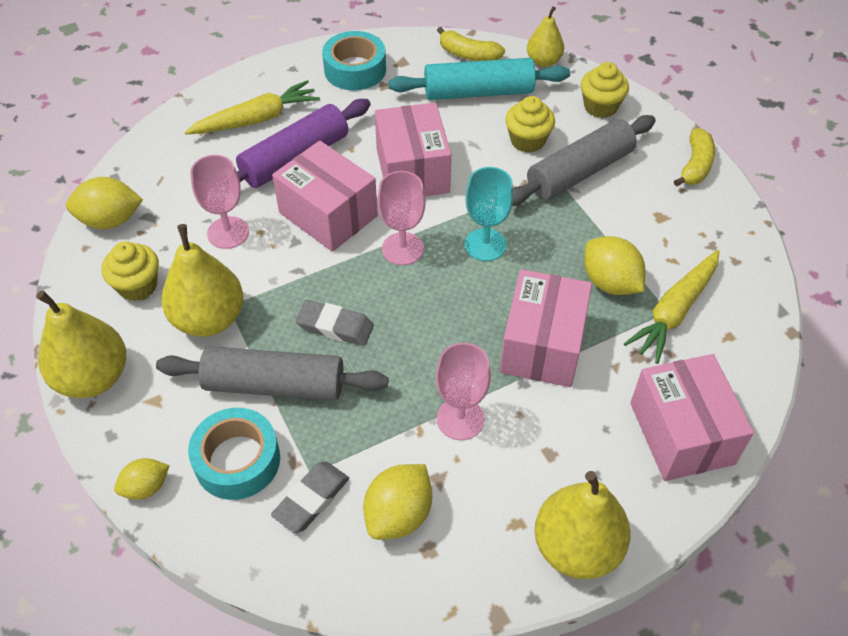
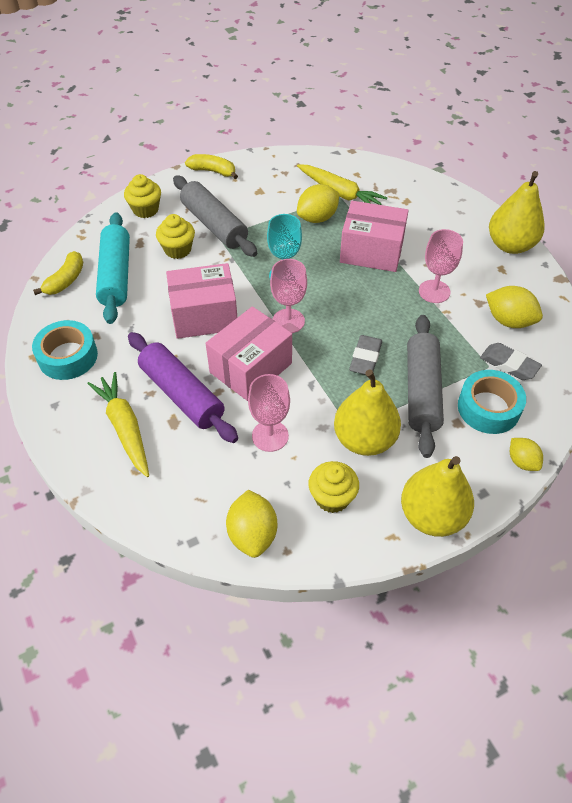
camera: 90 degrees left, 0 degrees up
(543, 61) = (85, 236): yellow pear -> none
(681, 433) = (428, 199): pink box -> none

